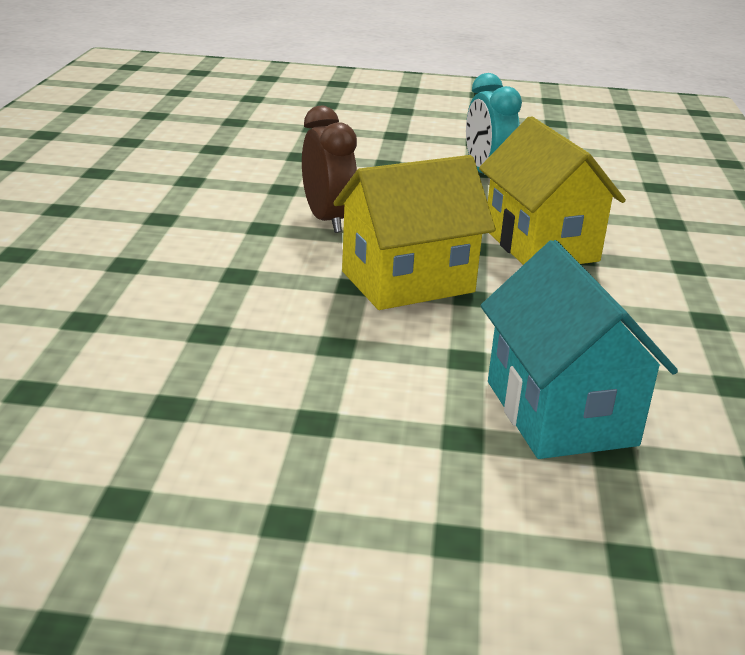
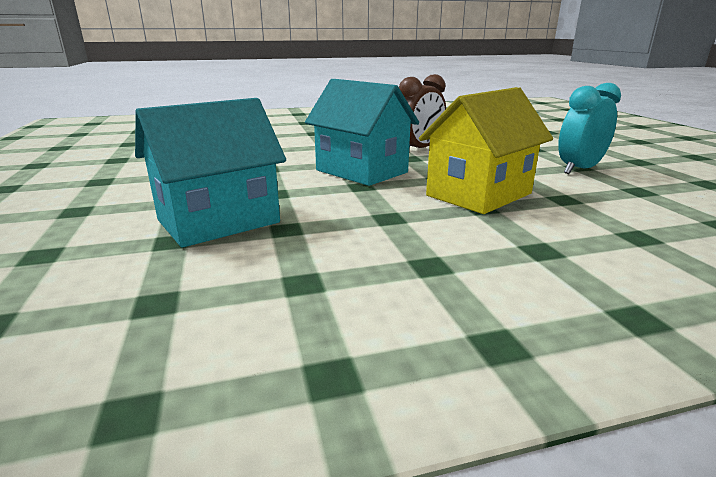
camera: 70 degrees right, 5 degrees down
(407, 282) = (361, 171): yellow house -> turquoise house

